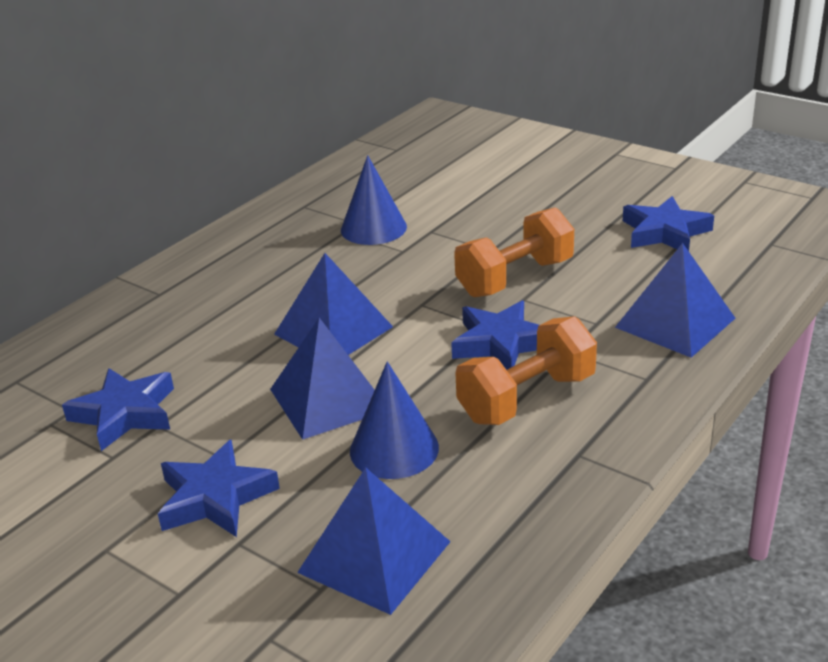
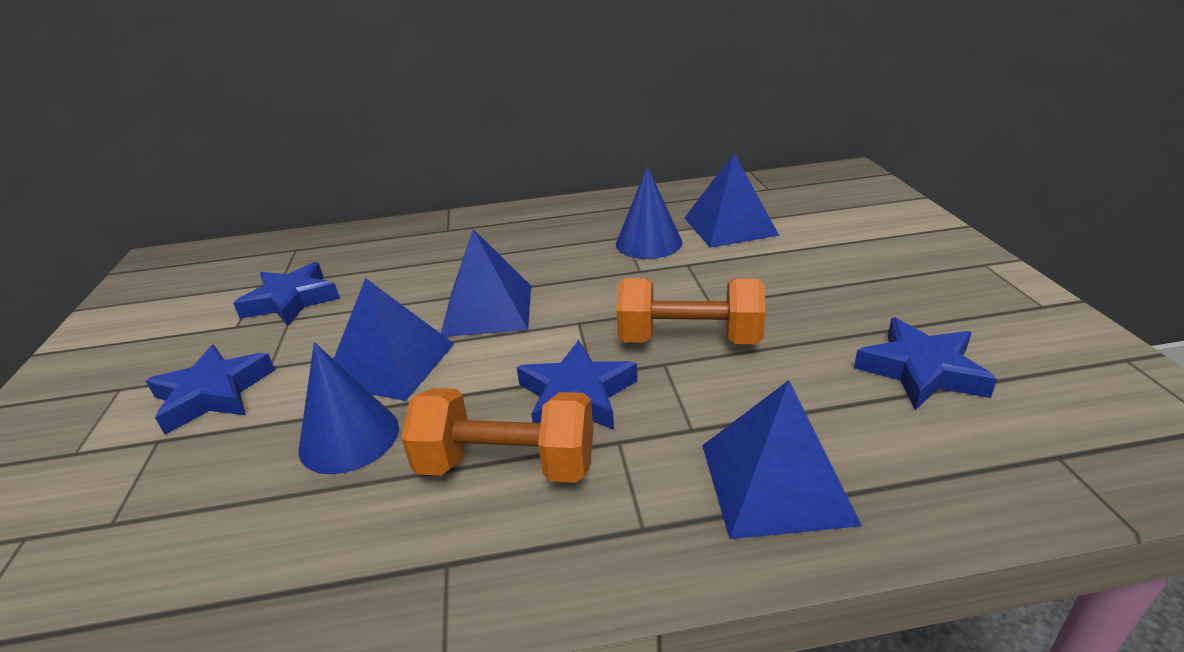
camera: 45 degrees right, 0 degrees up
(374, 557) = (173, 526): blue pyramid -> blue pyramid (729, 226)

